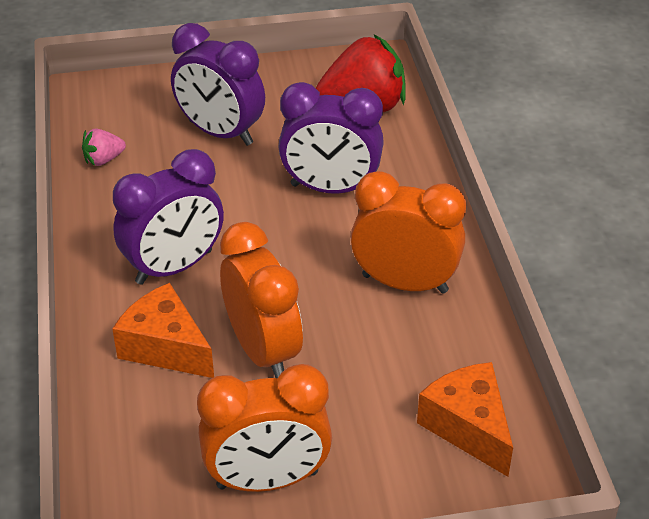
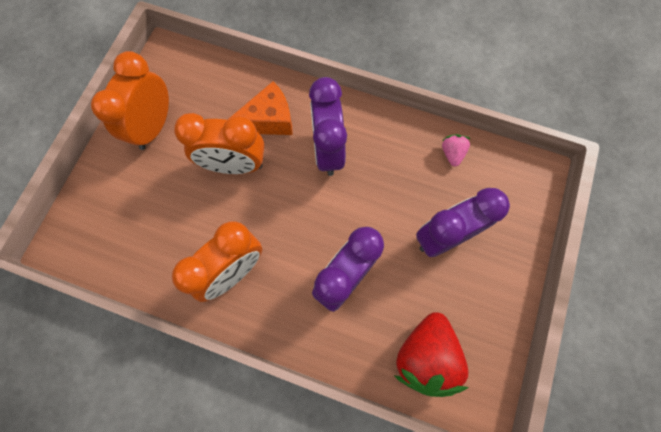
camera: 120 degrees right, 30 degrees up
(468, 427) = (113, 238): orange cheese -> none

